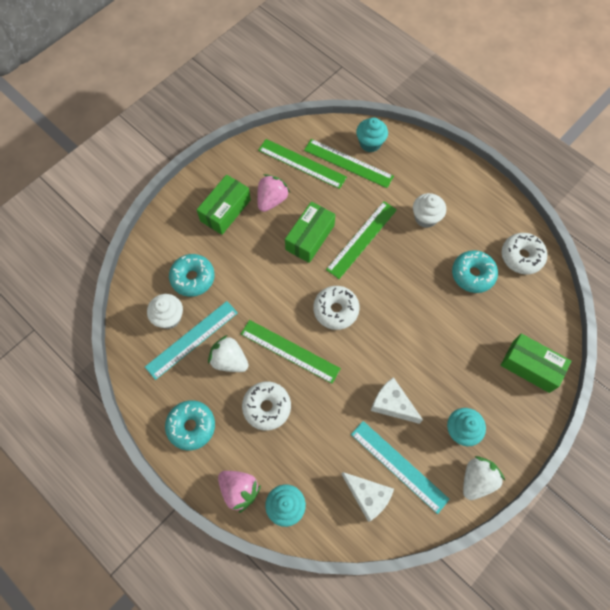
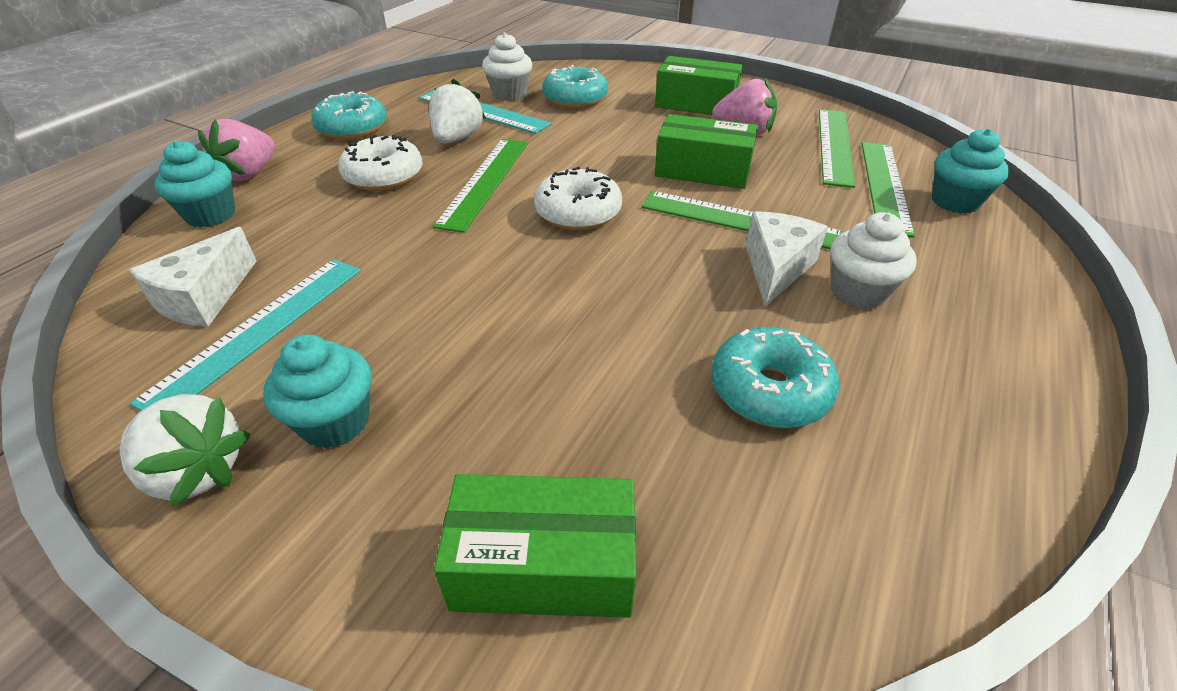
camera: 75 degrees right, 25 degrees down
(392, 404) = (397, 303): white cheese -> white cheese (776, 268)
(521, 256) = (901, 494): white donut -> none
(530, 366) = (544, 565): green box -> green box turned 75 degrees clockwise

